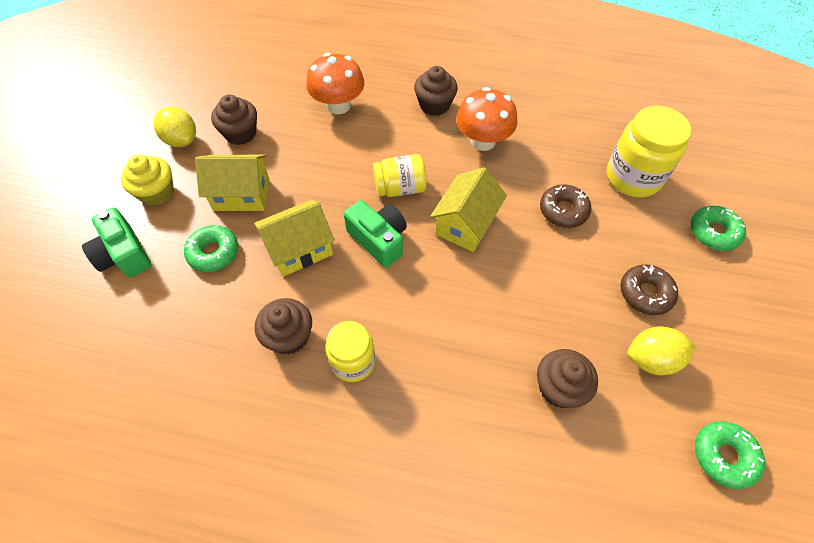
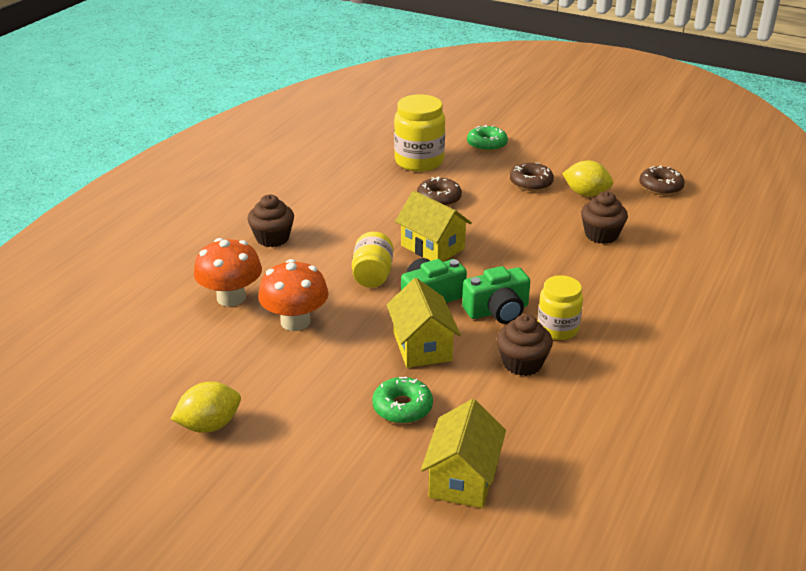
camera: 75 degrees left, 25 degrees down
(124, 255) = (376, 481): green camera -> green camera (497, 311)
(157, 192) = (289, 450): yellow cupcake -> none
(240, 133) = (229, 374): brown cupcake -> none
(241, 195) = (328, 380): yellow house -> yellow house (463, 478)
(483, 141) = (338, 220): orange mushroom -> orange mushroom (295, 322)
(651, 359) = (586, 194): yellow lemon -> yellow lemon turned 75 degrees counterclockwise
(723, 456) = (660, 187): green donut -> brown donut

